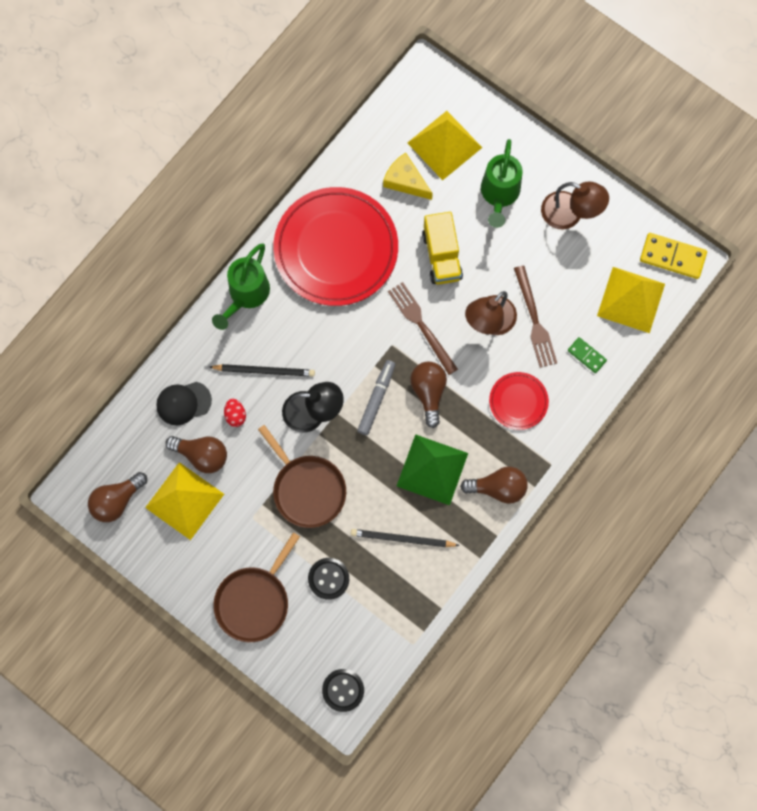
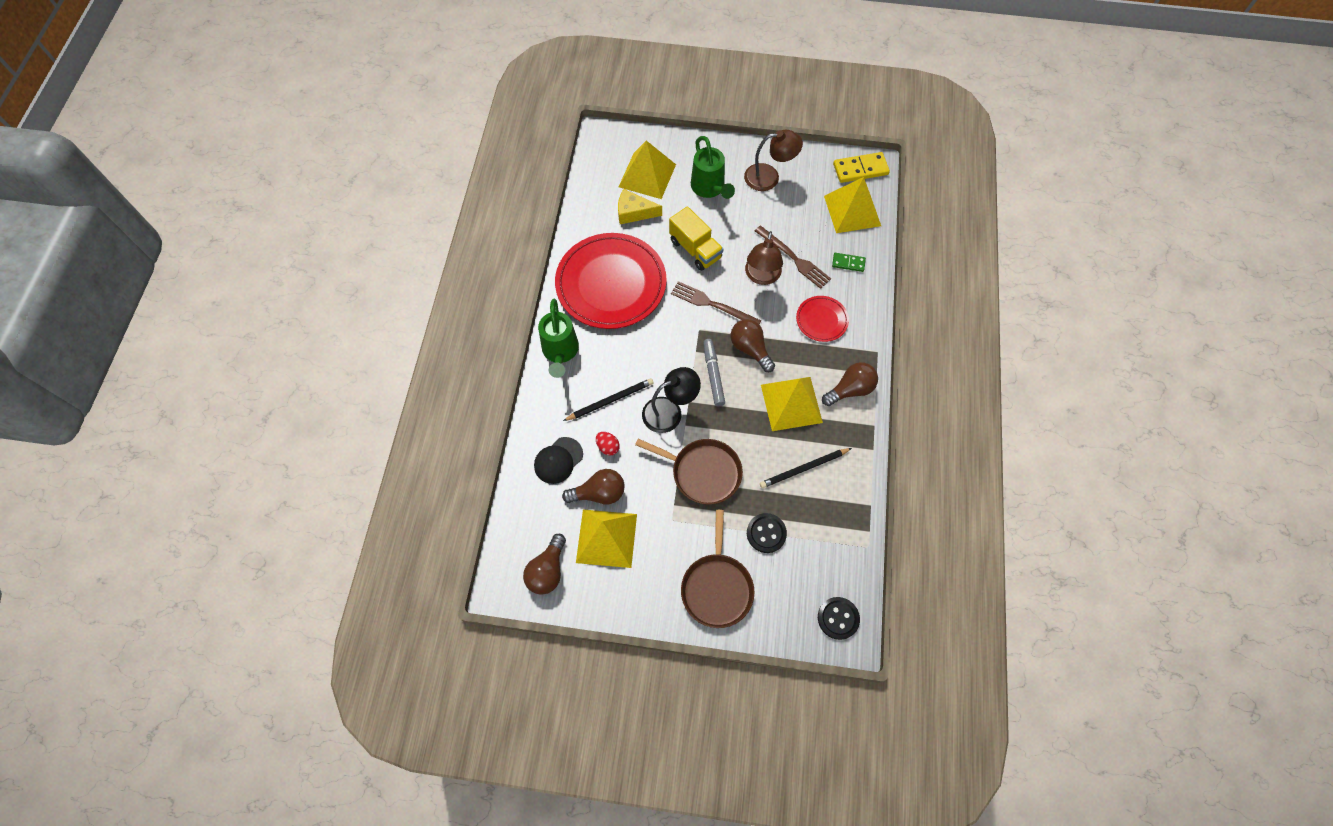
camera: 30 degrees left, 10 degrees down
(432, 469) = (791, 403): green pyramid -> yellow pyramid

